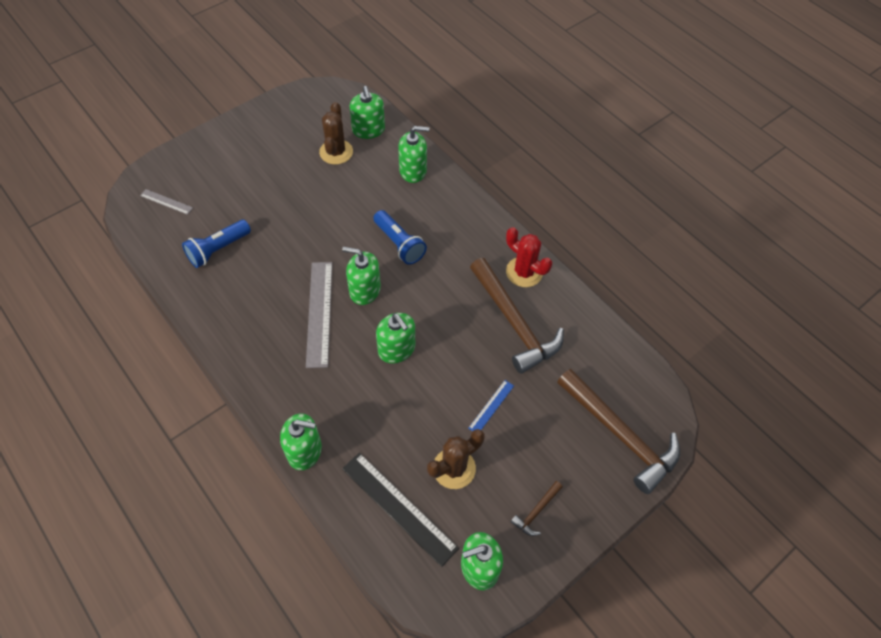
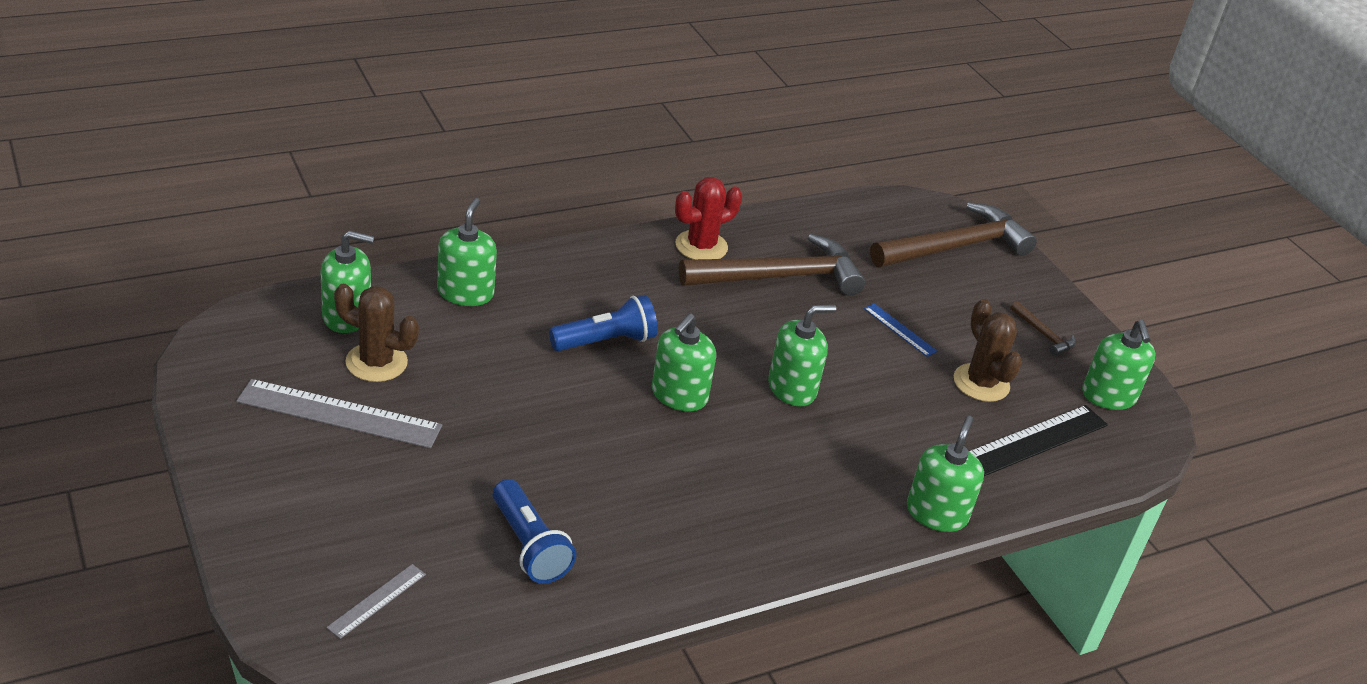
camera: 80 degrees left, 20 degrees down
(320, 313) = (705, 450): grey ruler -> grey ruler (340, 413)

